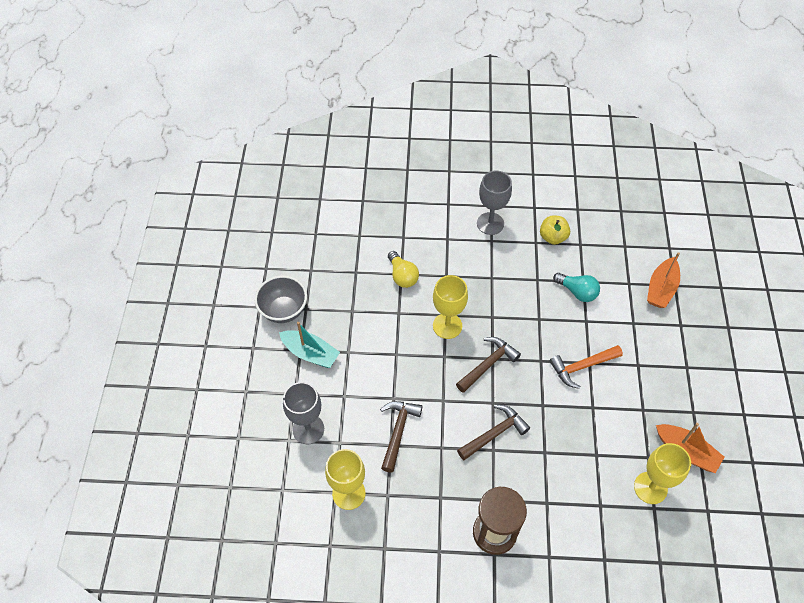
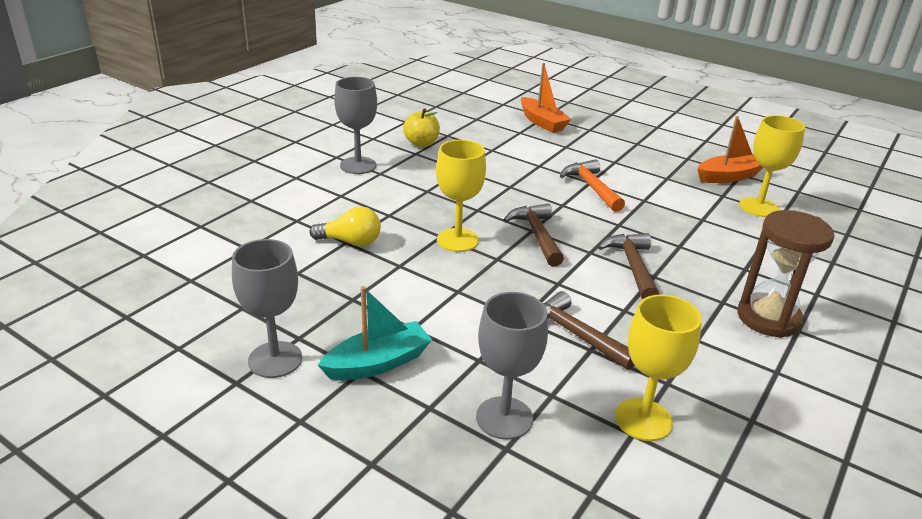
camera: 60 degrees left, 25 degrees down
(284, 310) = (275, 359): grey bowl -> grey goblet
(577, 292) = (501, 157): turquoise light bulb -> none
(582, 367) = (591, 187): orange hammer -> orange hammer turned 150 degrees clockwise

